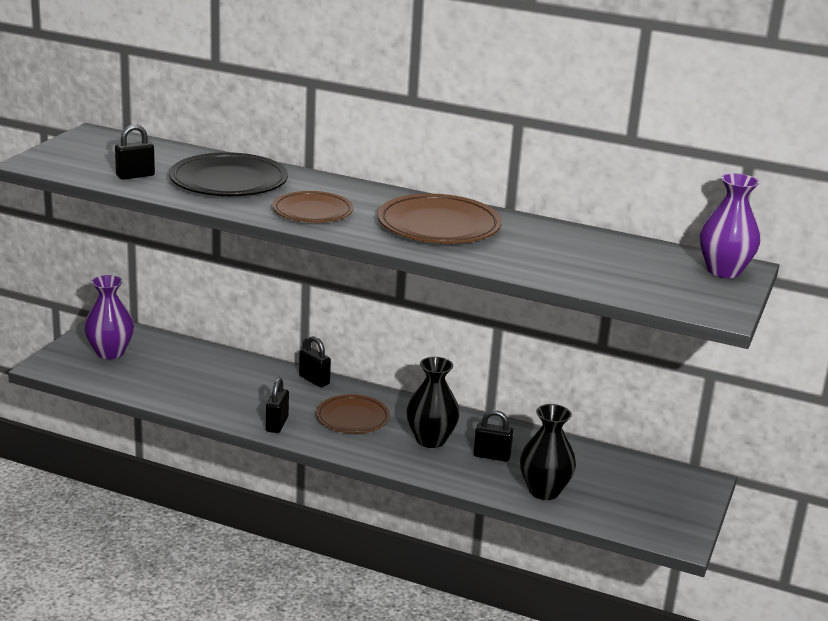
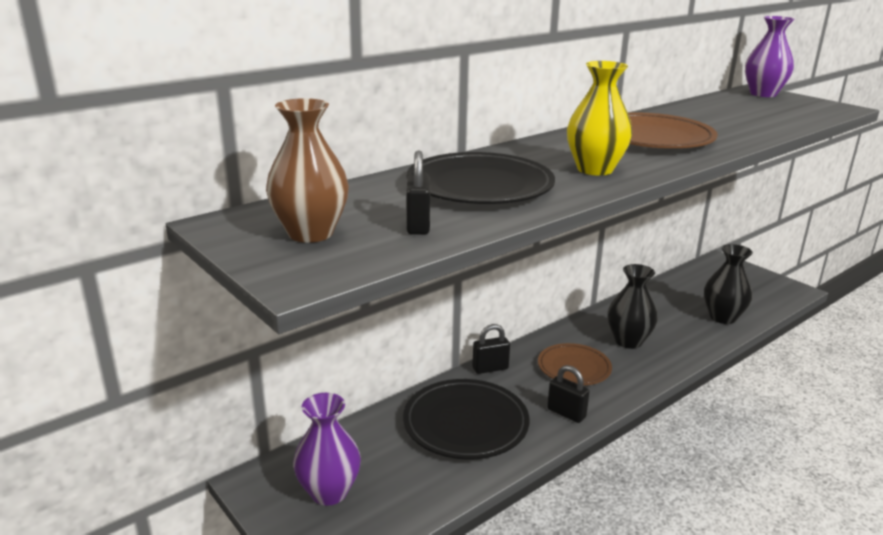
camera: 60 degrees left, 0 degrees up
(97, 154) = (310, 233): none -> brown vase
(225, 384) = (465, 423): none -> black plate
(312, 212) = (595, 169): brown plate -> yellow vase
(492, 456) = (664, 322): black padlock -> none

